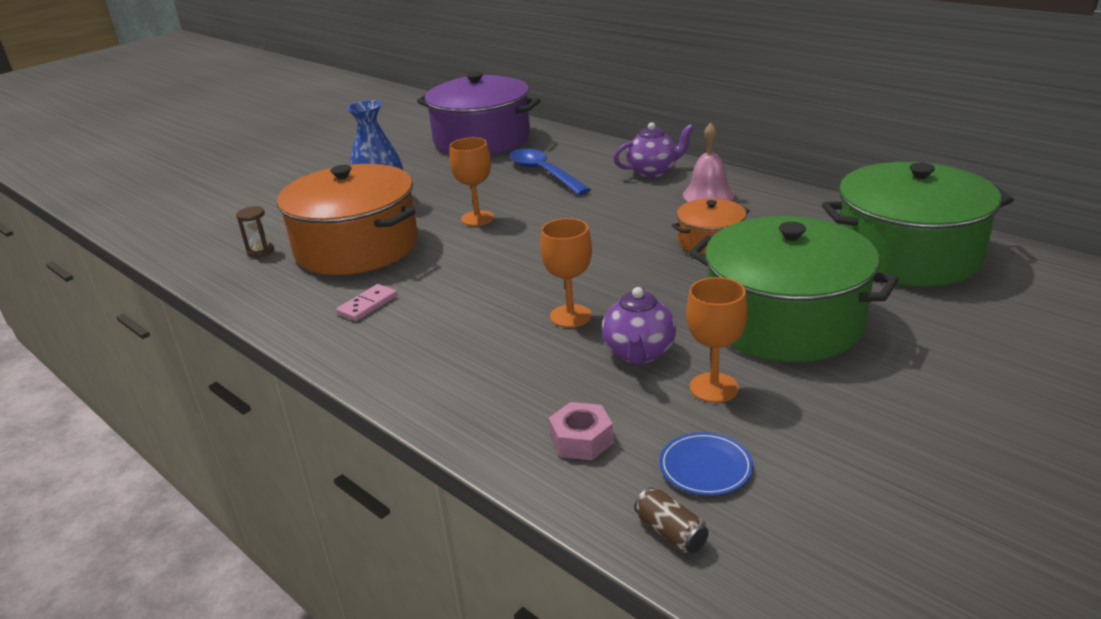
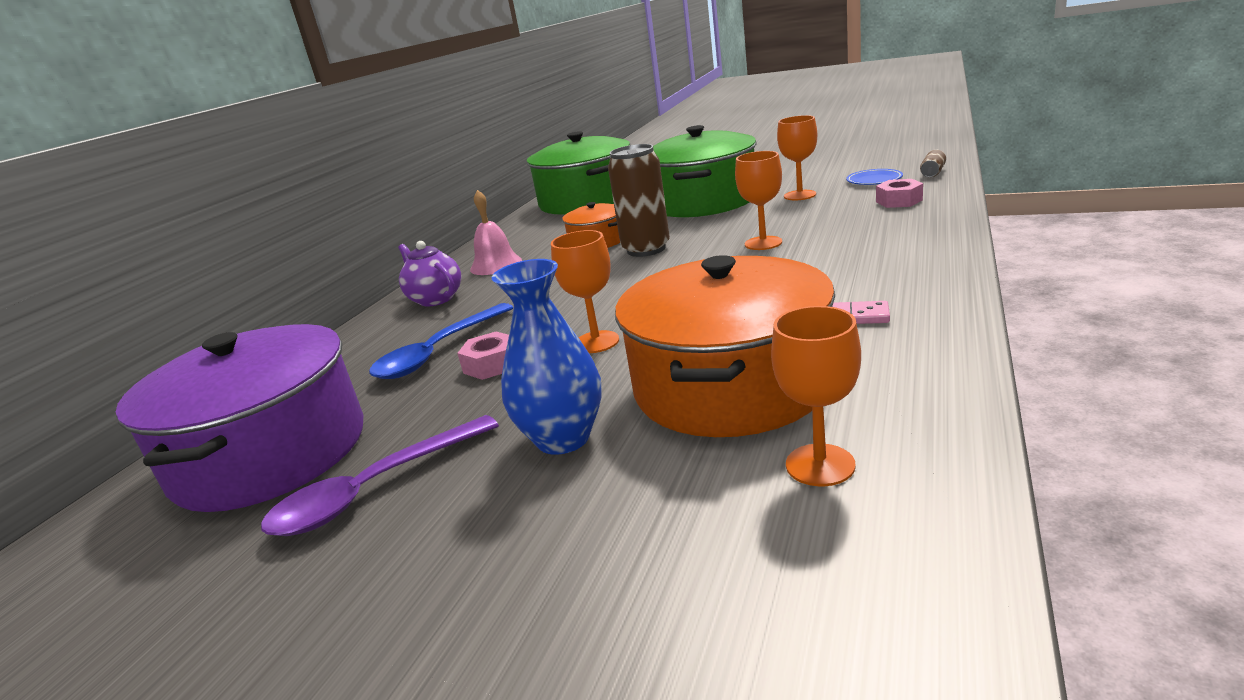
camera: 110 degrees left, 5 degrees down
(260, 251) = (820, 465): brown hourglass -> orange goblet
(409, 162) = (374, 490): none -> purple spoon
(497, 187) = (492, 365): none -> pink nut
(639, 353) = (787, 216): purple teapot -> none
(645, 260) = (646, 249): none -> brown can

